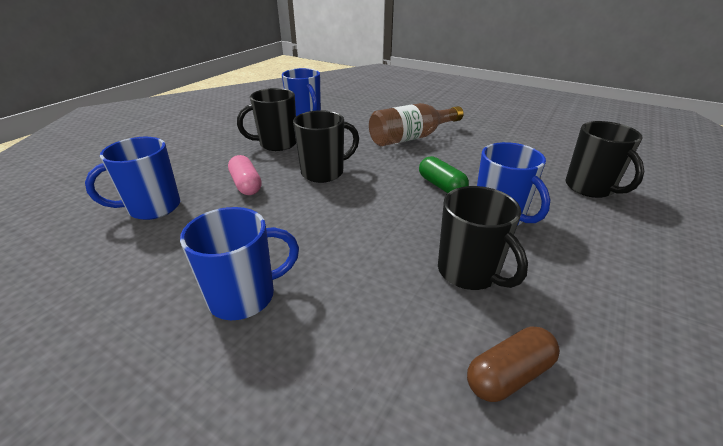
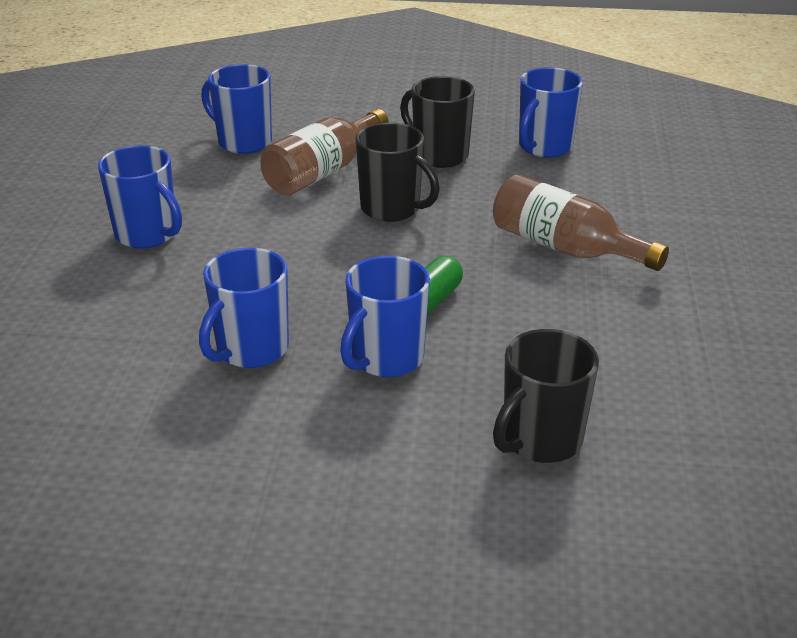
camera: 65 degrees right, 0 degrees up
(246, 185) = (323, 171): pink capsule -> brown bottle
(469, 272) = (251, 350): black mug -> blue mug
(509, 374) = (119, 390): brown capsule -> none

